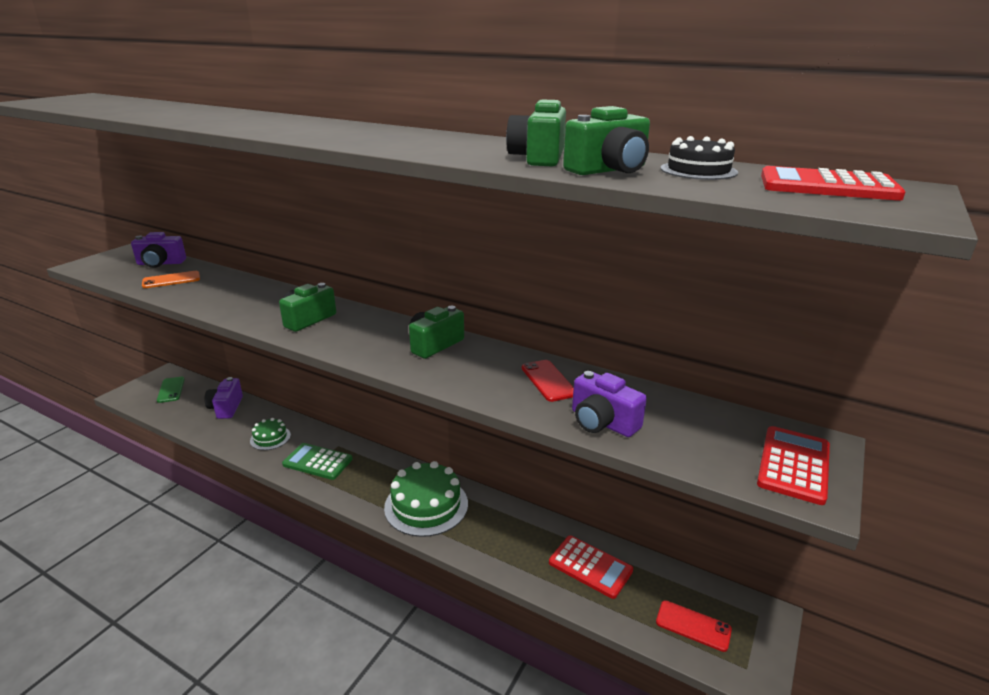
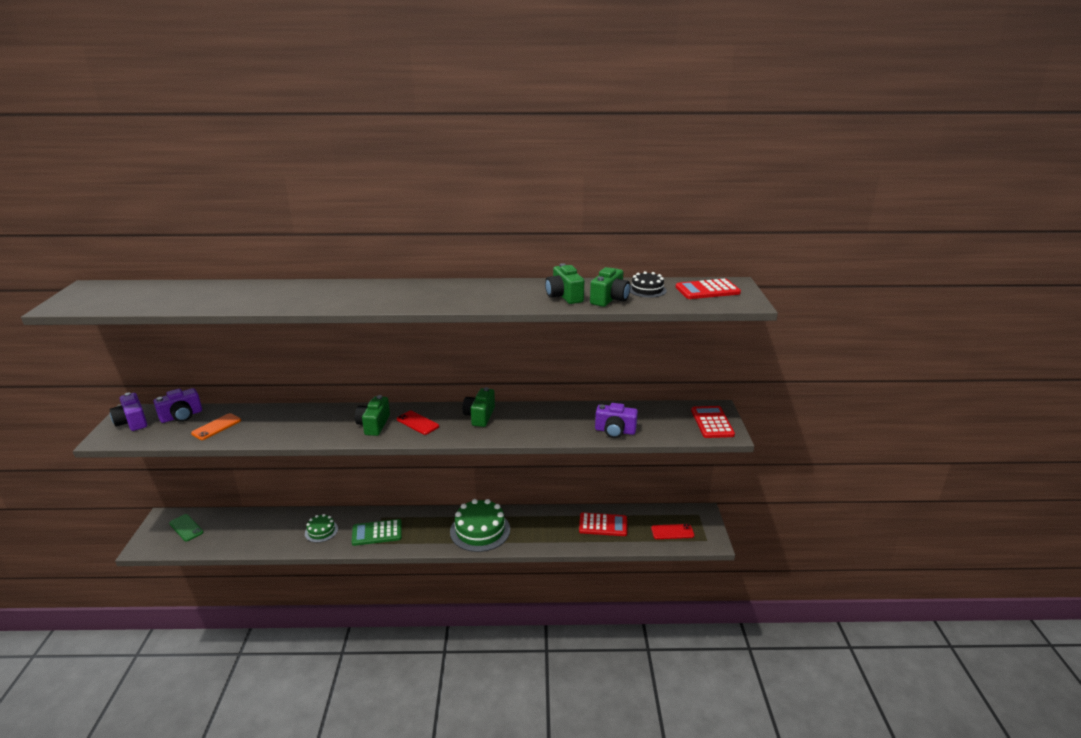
camera: 30 degrees left, 0 degrees up
(226, 408) = (257, 523): purple camera -> purple camera (132, 422)
(548, 381) = (567, 417): red phone -> red phone (417, 423)

